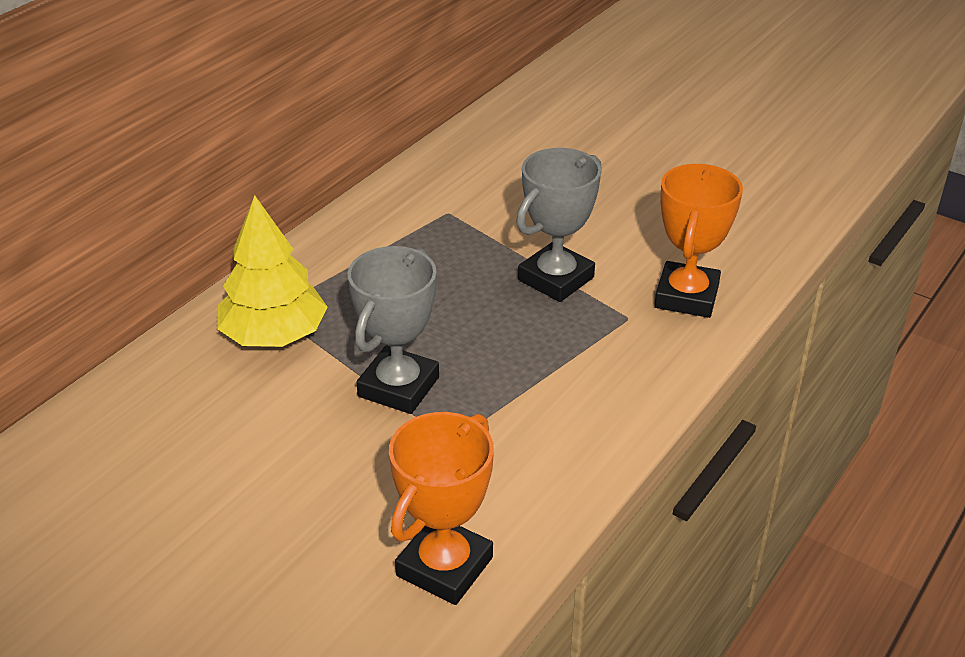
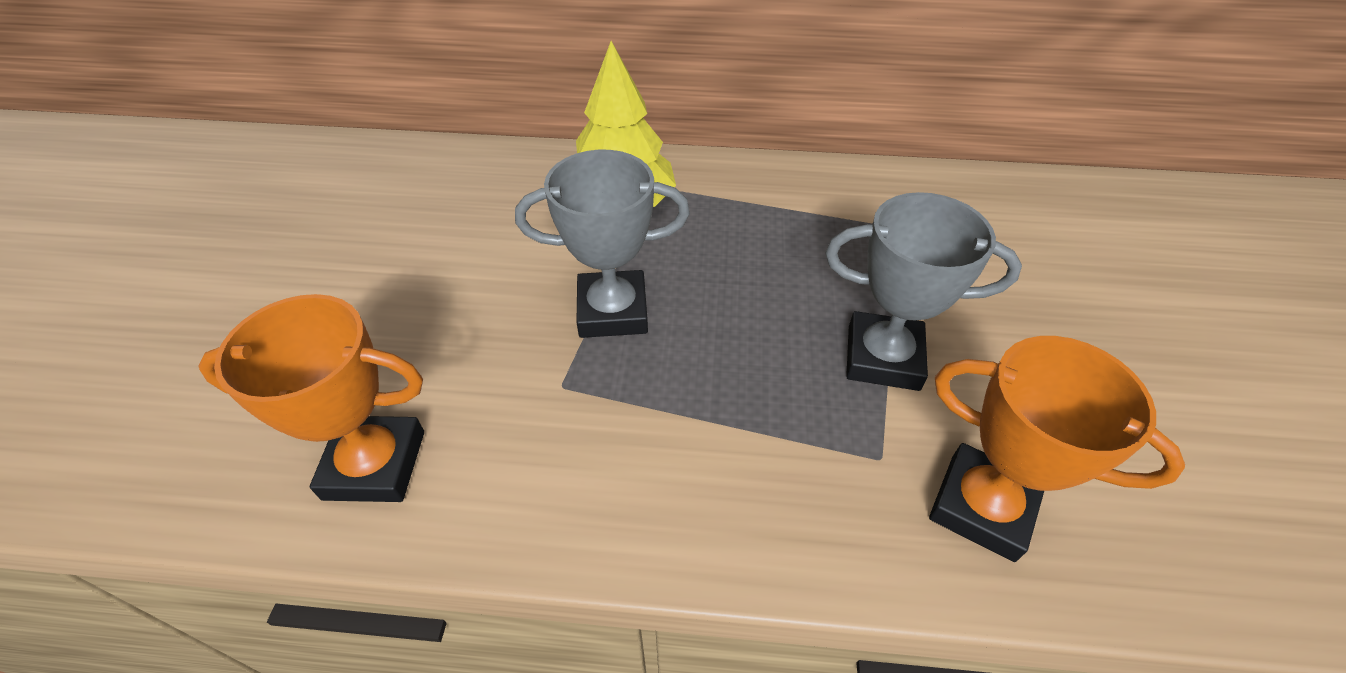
camera: 60 degrees right, 10 degrees up
(686, 296) = (982, 507): orange trophy -> orange trophy turned 45 degrees clockwise

